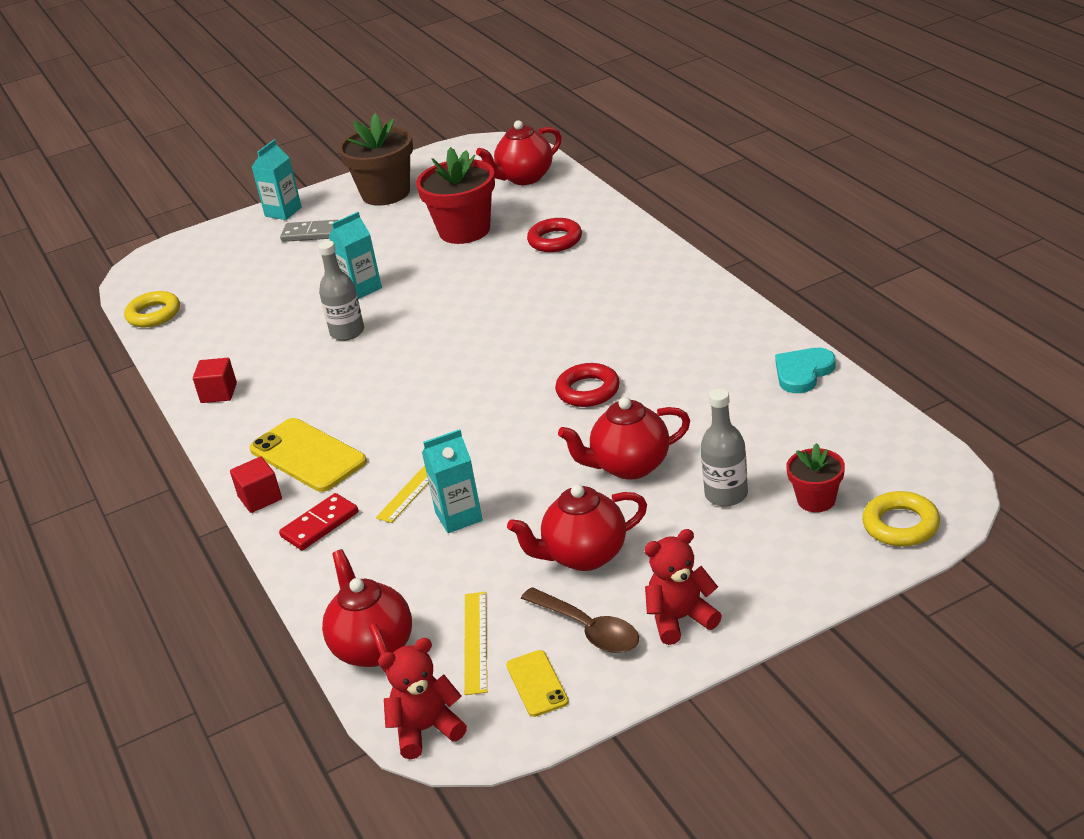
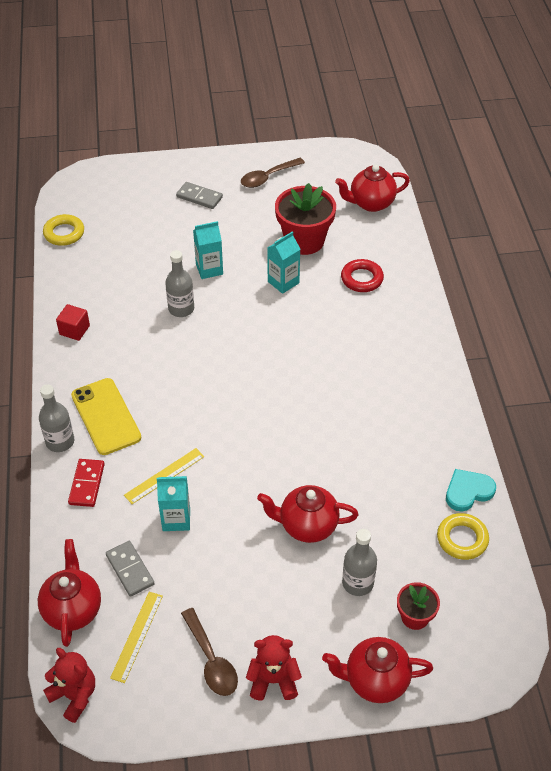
camera: 15 degrees right, 15 degrees up
(260, 498) = (60, 441): red cube -> grey bottle
(283, 212) = (190, 166): turquoise carton -> turquoise carton (283, 282)
(320, 524) = (86, 484): red domino -> red domino turned 60 degrees counterclockwise
(386, 193) = (268, 177): brown flower pot -> brown spoon
(426, 729) = (74, 695): red teddy bear -> red teddy bear turned 45 degrees clockwise
(427, 583) = (130, 570): none -> grey domino
(537, 683) = (158, 691): yellow phone -> none
(584, 556) = (239, 594): red teapot -> red teapot (375, 680)
(588, 391) = (314, 440): red ring -> none
(900, 525) = (459, 667): yellow ring -> yellow ring (462, 539)

